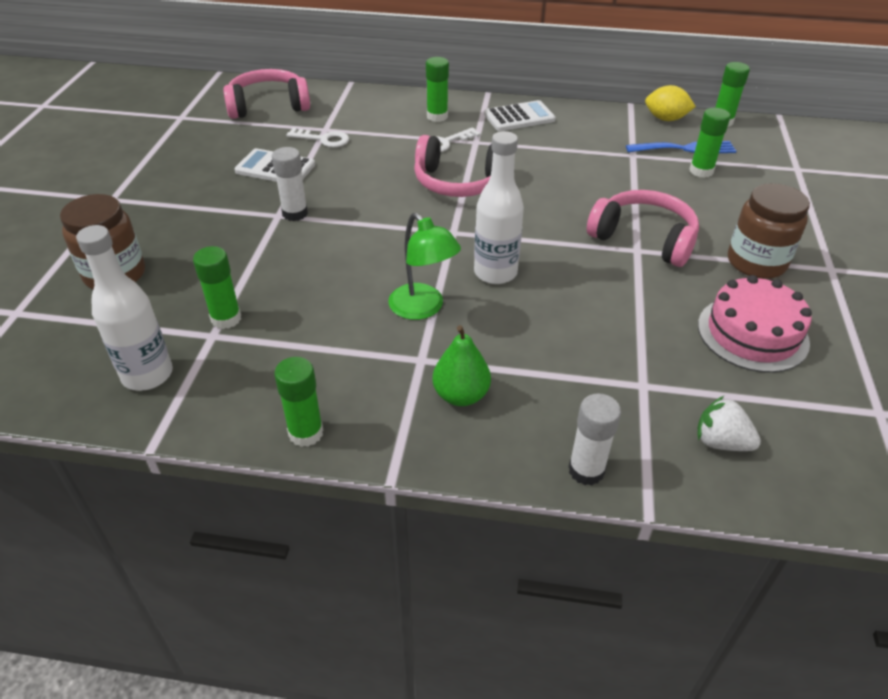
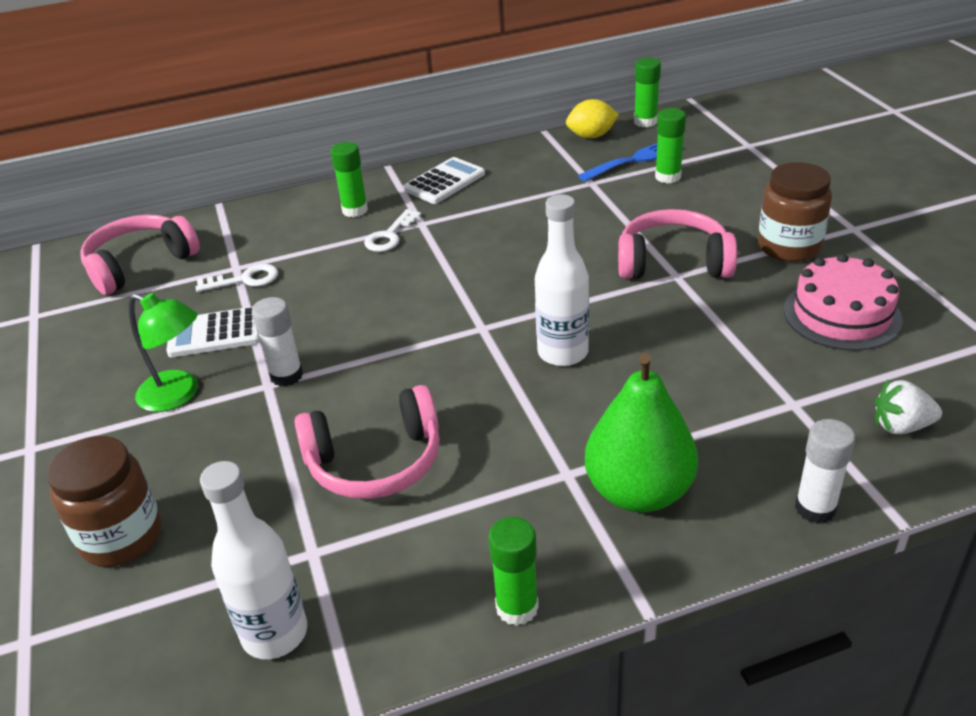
camera: 25 degrees left, 5 degrees down
(226, 319) = (312, 526): green glue stick -> none
(423, 308) = (522, 420): green lamp -> green lamp (178, 395)
(458, 182) = (441, 273): pink headphones -> pink headphones (375, 462)
(461, 395) = (638, 492): green pear -> green pear, size x1.63

